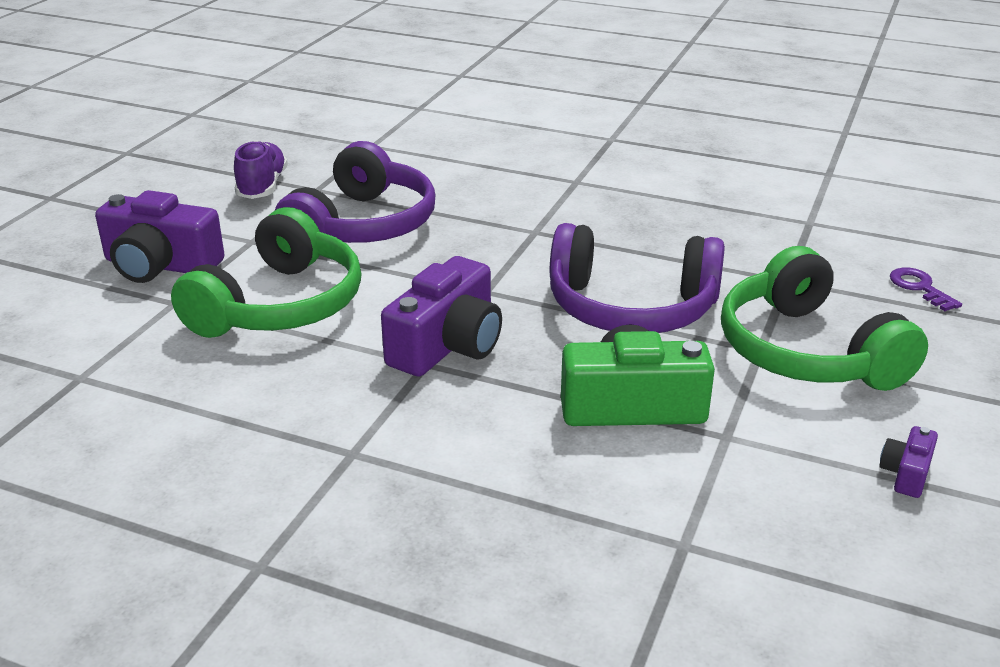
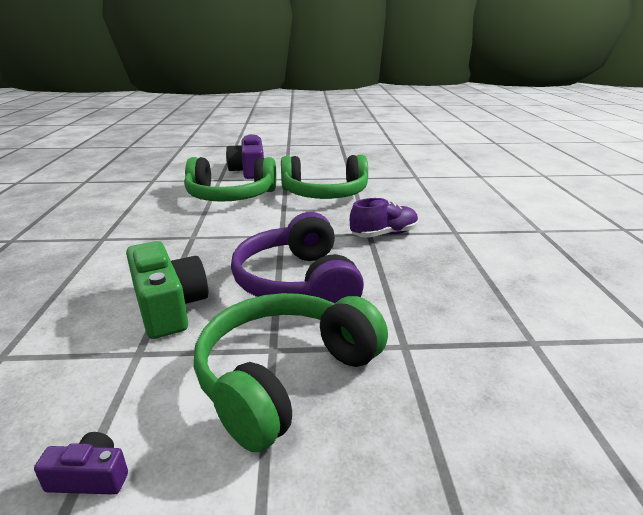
camera: 65 degrees right, 5 degrees down
(262, 187) = (340, 169): purple shoe -> purple shoe (384, 234)
(363, 225) = (325, 194): purple headphones -> green headphones
(447, 345) = (214, 238): purple camera -> none
(919, 288) = (480, 445): purple key -> none

